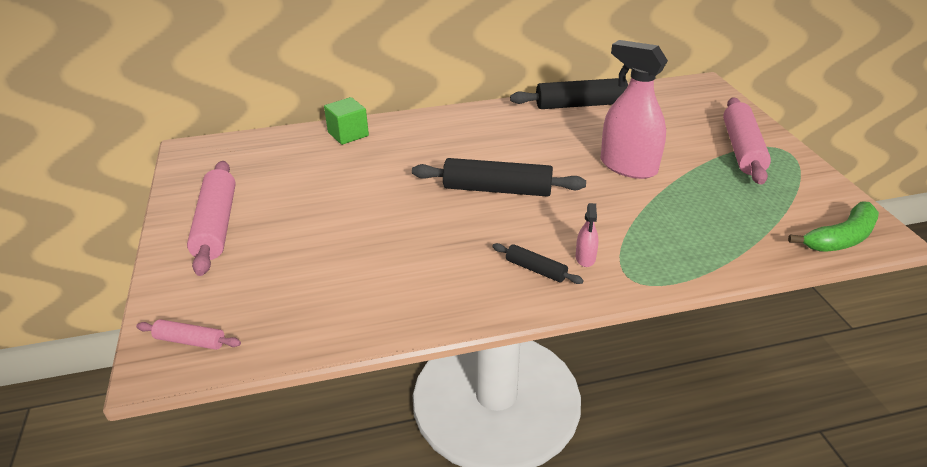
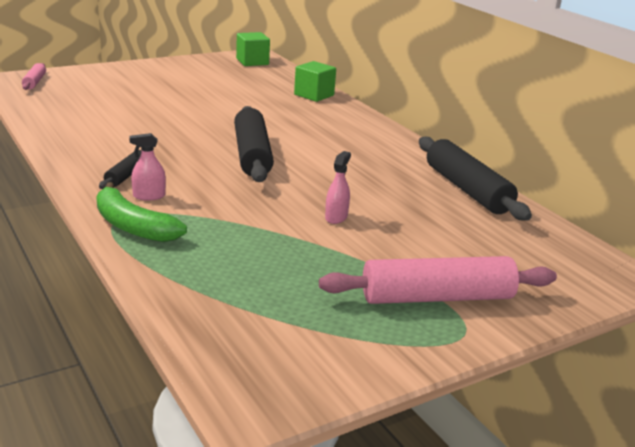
camera: 70 degrees right, 10 degrees down
(215, 155) = (252, 62): none -> green cube
(216, 225) = (161, 73): pink rolling pin -> none
(628, 166) = (336, 217): pink spray bottle -> pink spray bottle, size x0.43
(840, 238) = (233, 361): green banana -> green banana (133, 226)

